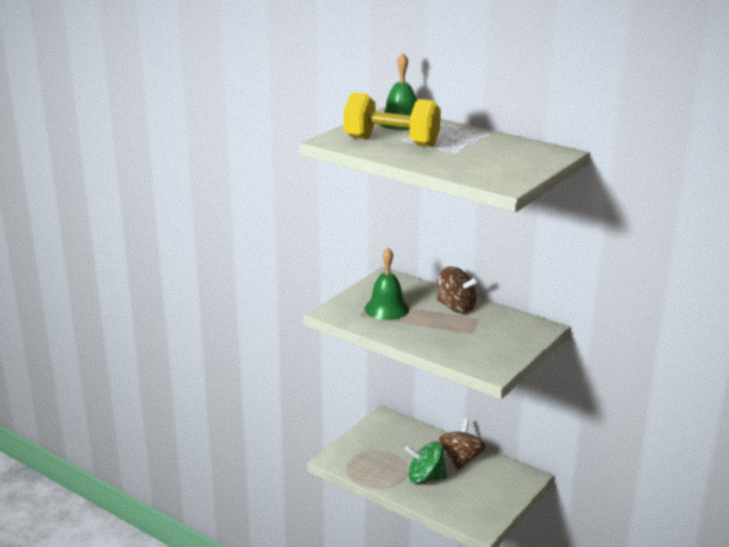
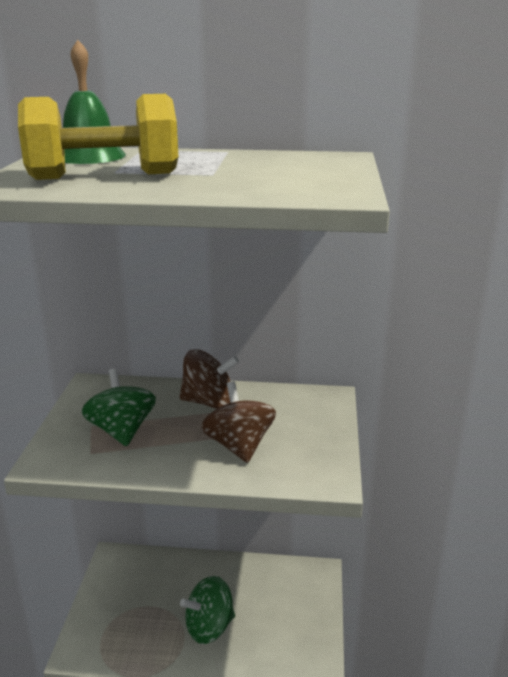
camera: 30 degrees left, 0 degrees up
(386, 309) = (121, 431): green bell -> green spinning top
(461, 459) = (233, 580): brown spinning top -> brown spinning top (239, 446)

